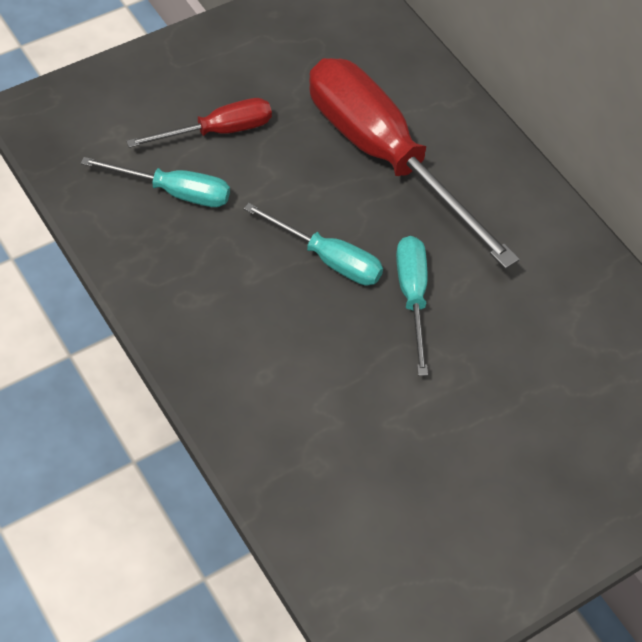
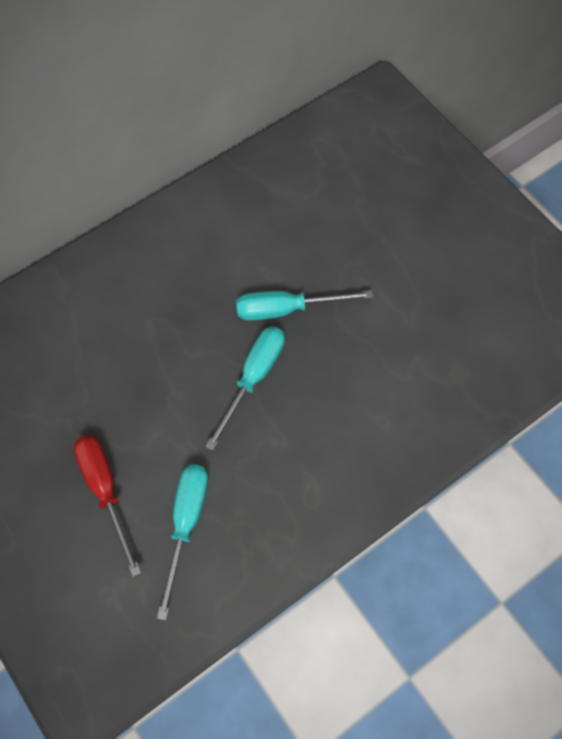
camera: 90 degrees left, 10 degrees up
(385, 157) = (132, 336): red screwdriver -> none

